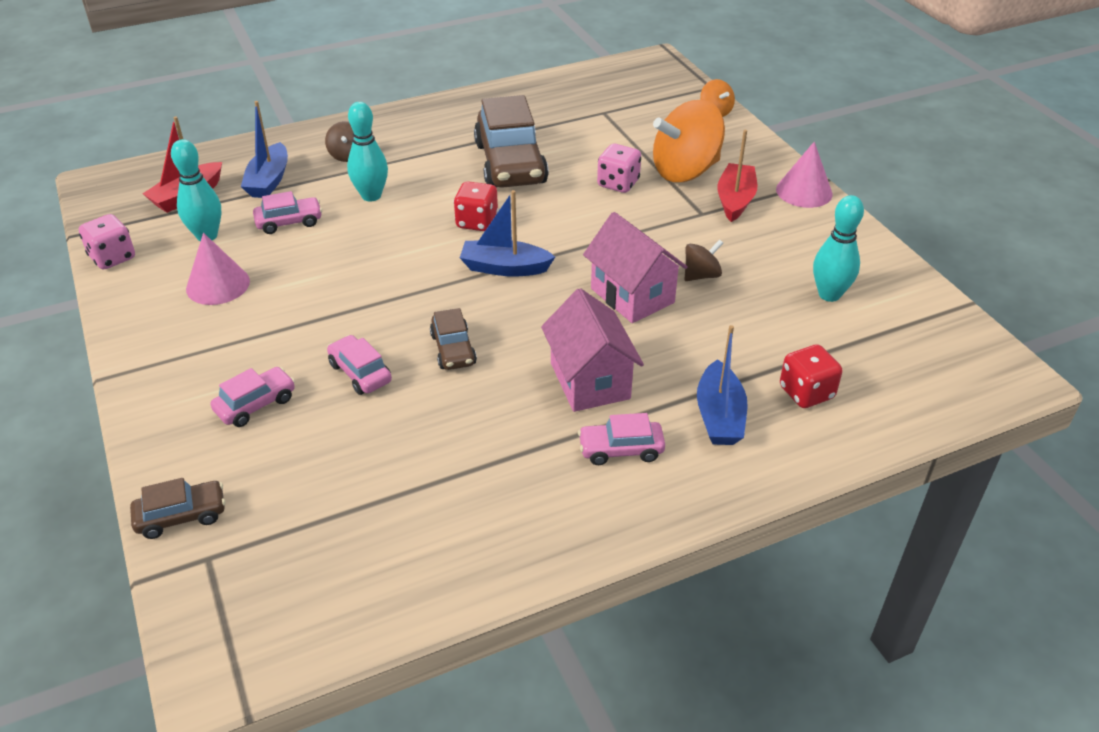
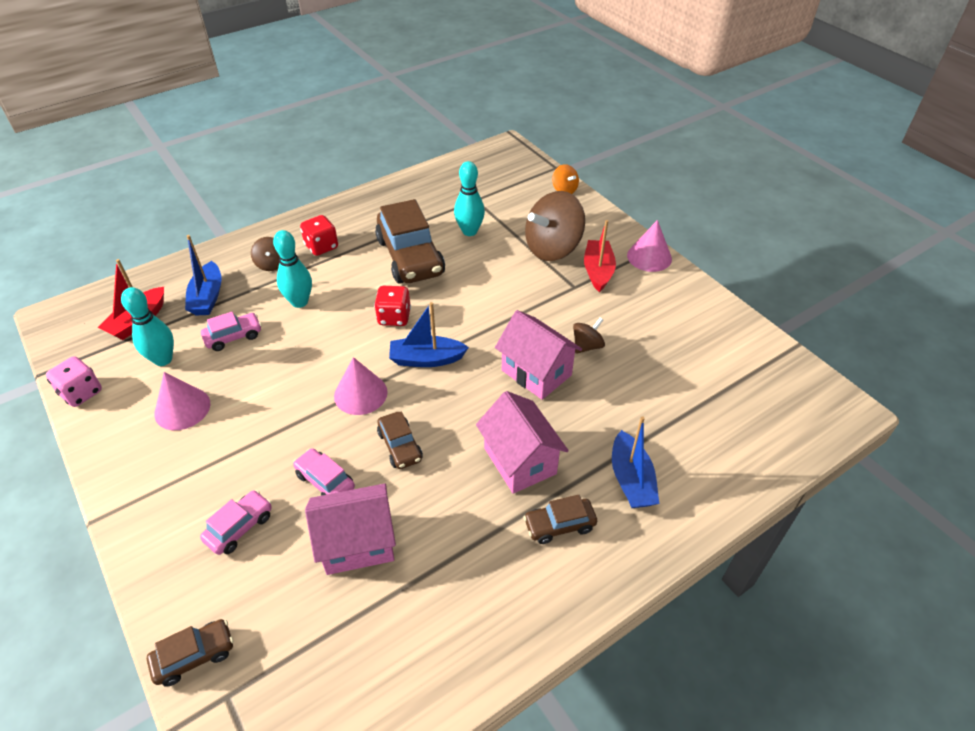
camera: 10 degrees left, 5 degrees up
(382, 436) = (357, 543): none -> pink house
(420, 293) = (360, 394): none -> pink cone
(618, 184) = (502, 266): pink dice -> none
(621, 450) = (559, 525): pink car -> brown car
(685, 171) = (553, 248): orange spinning top -> brown spinning top
(806, 393) = (694, 447): red dice -> red dice (321, 247)
(829, 294) = (690, 351): turquoise bowling pin -> turquoise bowling pin (469, 231)

